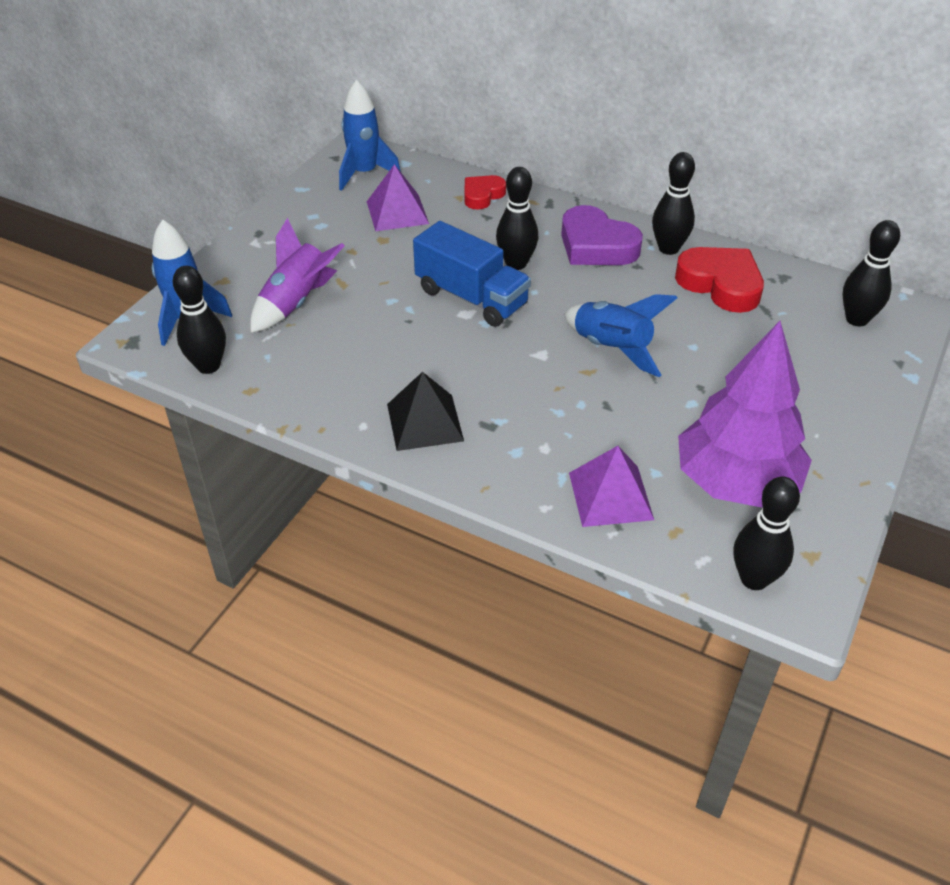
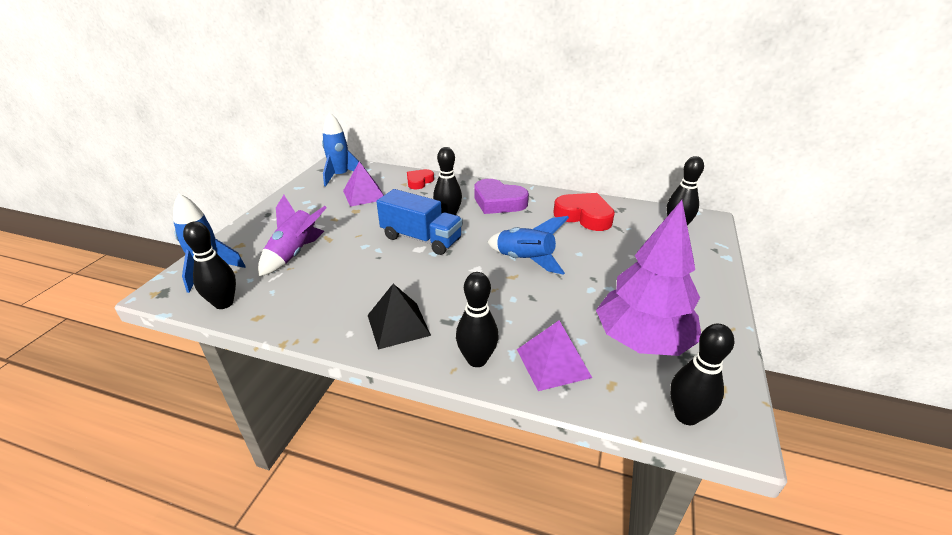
camera: 10 degrees left, 10 degrees down
(668, 248) = (544, 200): black bowling pin -> black bowling pin (477, 359)

